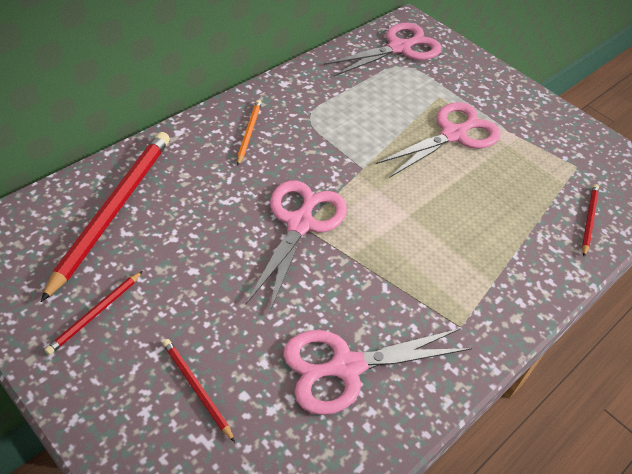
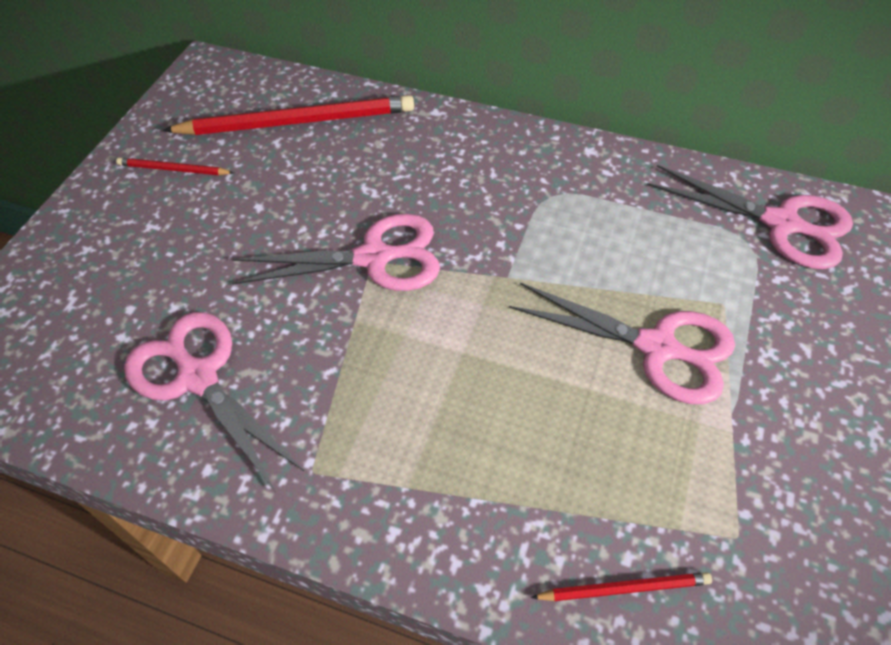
camera: 70 degrees right, 5 degrees up
(196, 388) = (123, 271): red pencil -> none
(249, 132) = (480, 159): orange pencil -> none

